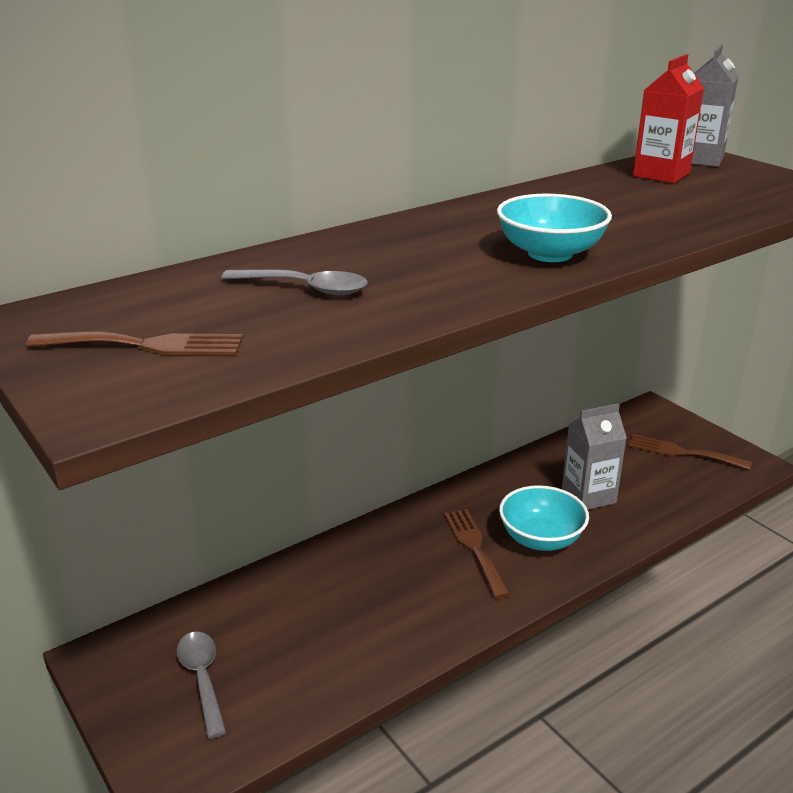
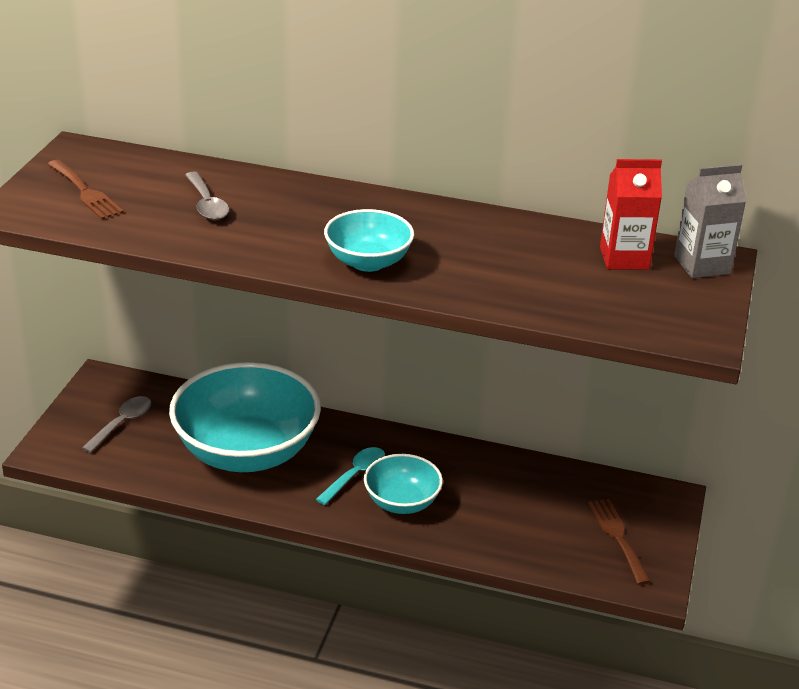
camera: 50 degrees right, 5 degrees up
(364, 603) = (246, 452): none -> turquoise bowl
(474, 548) = (355, 475): brown fork -> turquoise spoon
(588, 496) = (486, 506): grey carton -> none

